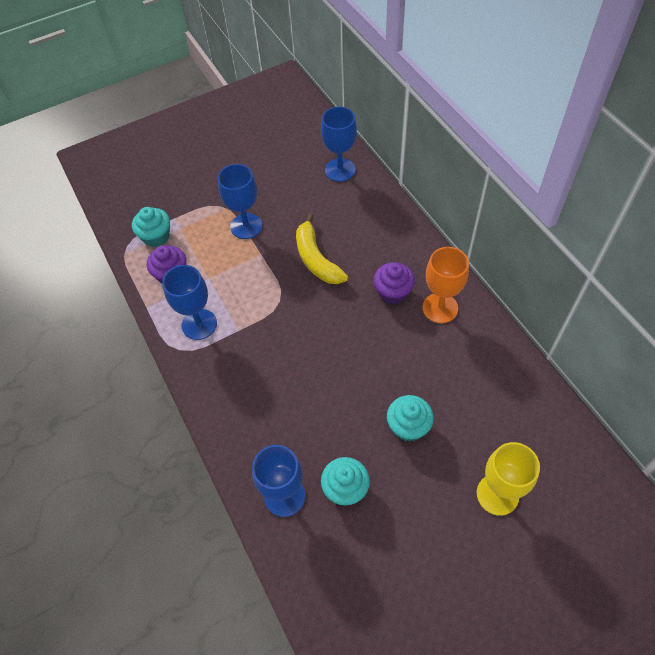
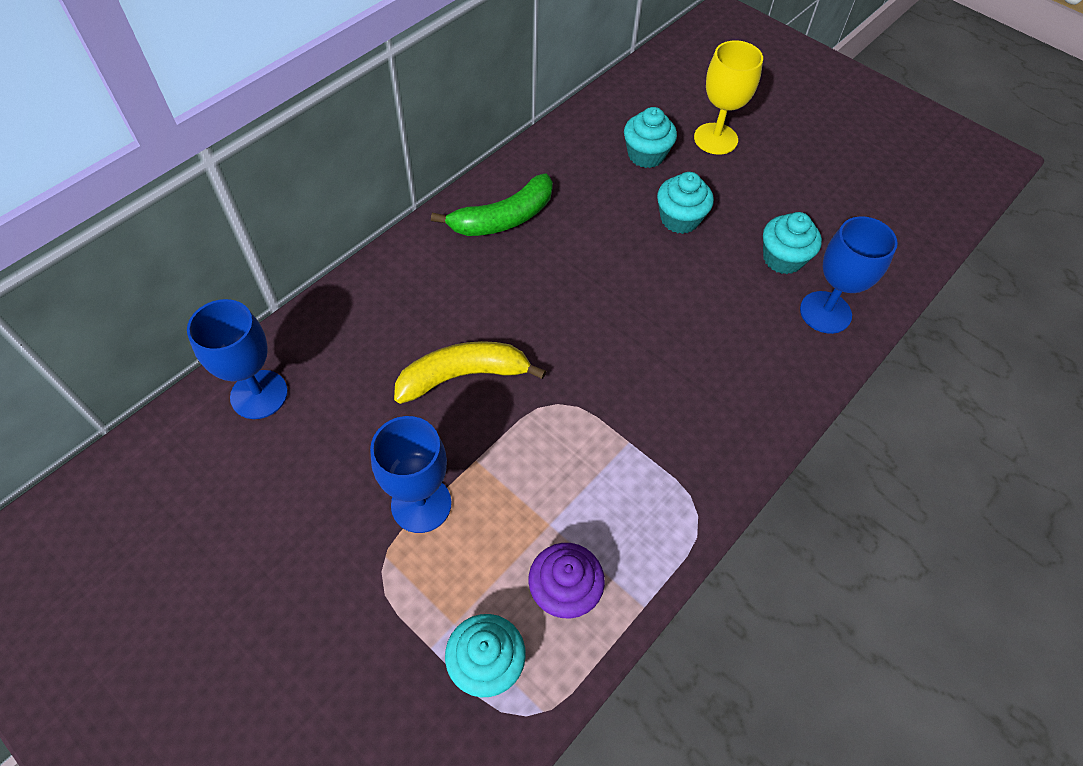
camera: 115 degrees left, 0 degrees up
(199, 324) = (642, 502): blue goblet -> none
(316, 259) = (463, 376): yellow banana -> yellow banana turned 150 degrees counterclockwise
(393, 292) = (495, 270): purple cupcake -> none
(440, 308) = (503, 218): orange goblet -> green banana
(487, 427) = (646, 155): none -> turquoise cupcake

